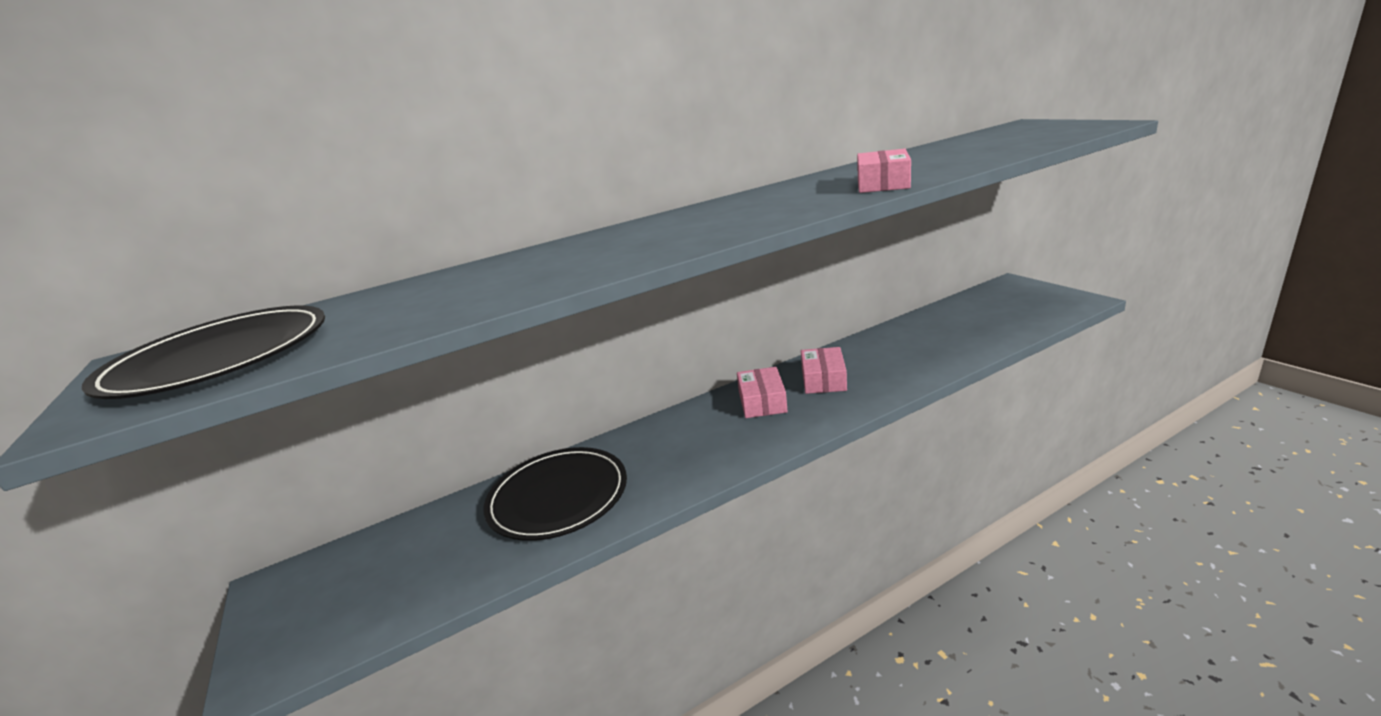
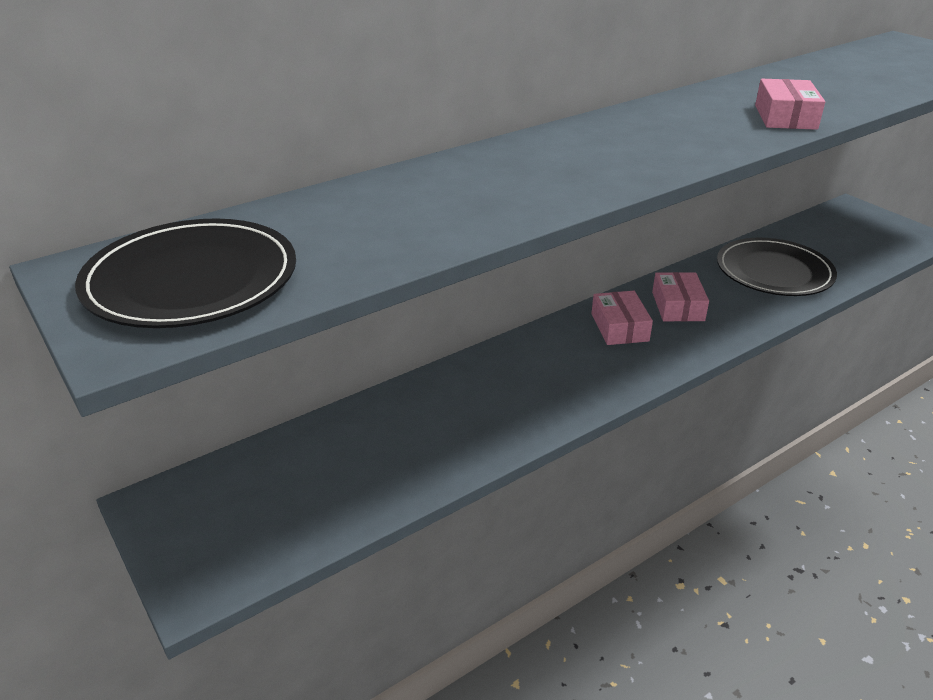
camera: 10 degrees left, 10 degrees up
(558, 497) = (434, 421): black plate -> black plate (774, 271)

